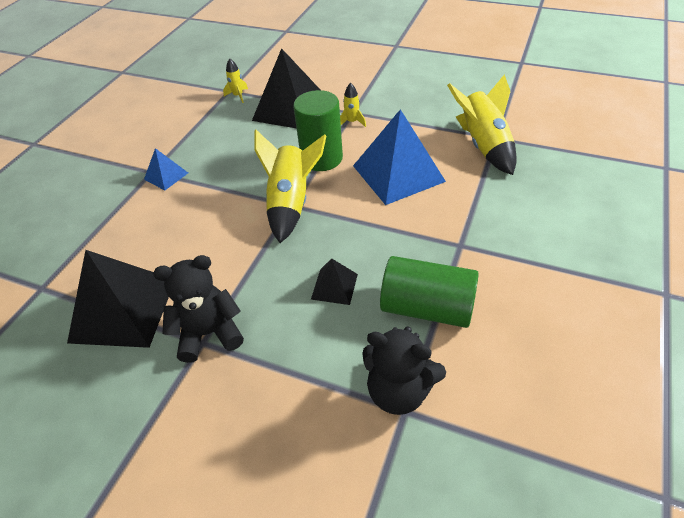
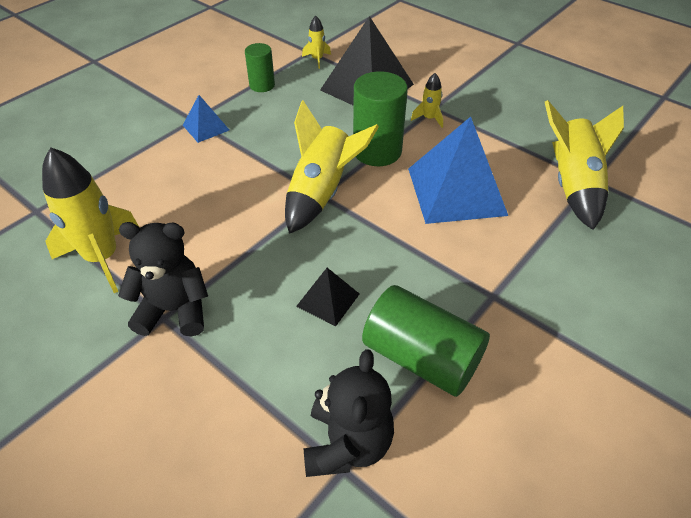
camera: 15 degrees right, 0 degrees up
(123, 310) = (102, 258): black pyramid -> yellow rocket
(200, 128) = (262, 85): none -> green cylinder
(399, 391) = (347, 444): black teddy bear -> black teddy bear turned 120 degrees counterclockwise

